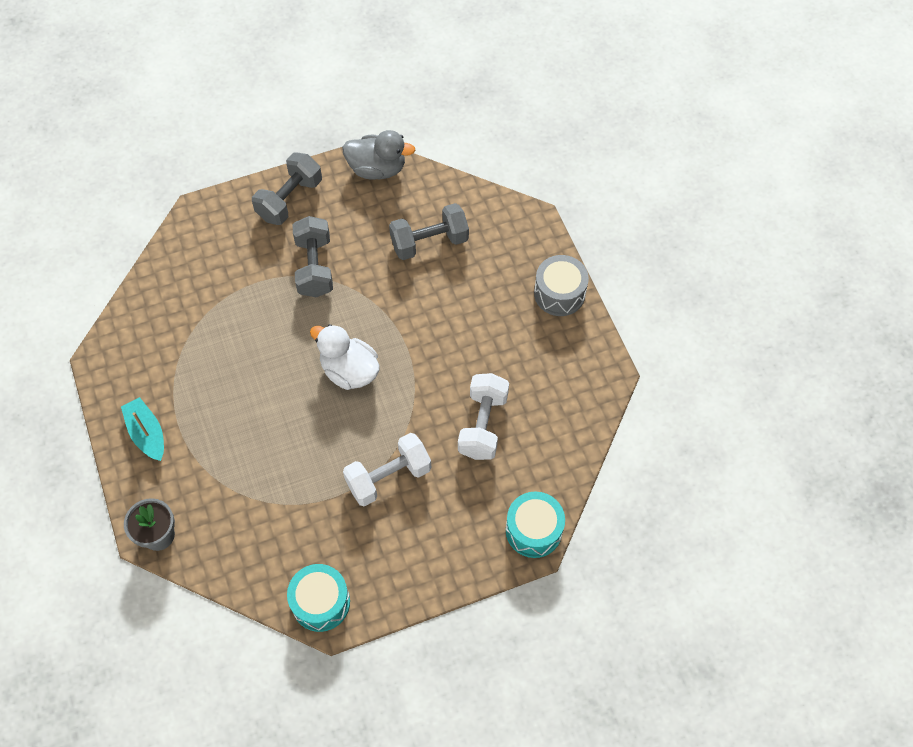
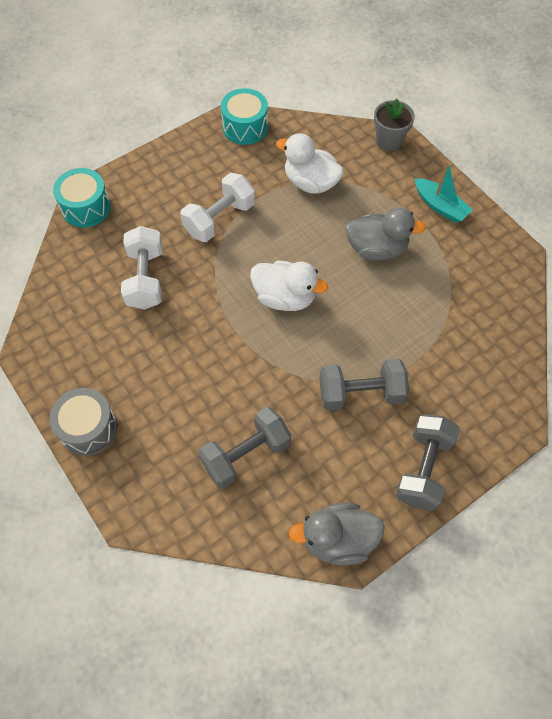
camera: 165 degrees right, 0 degrees up
(237, 400) = (376, 249): none -> grey duck
(273, 499) = (310, 183): none -> white duck
(314, 267) = (360, 393): grey dumbbell -> grey dumbbell turned 75 degrees counterclockwise

